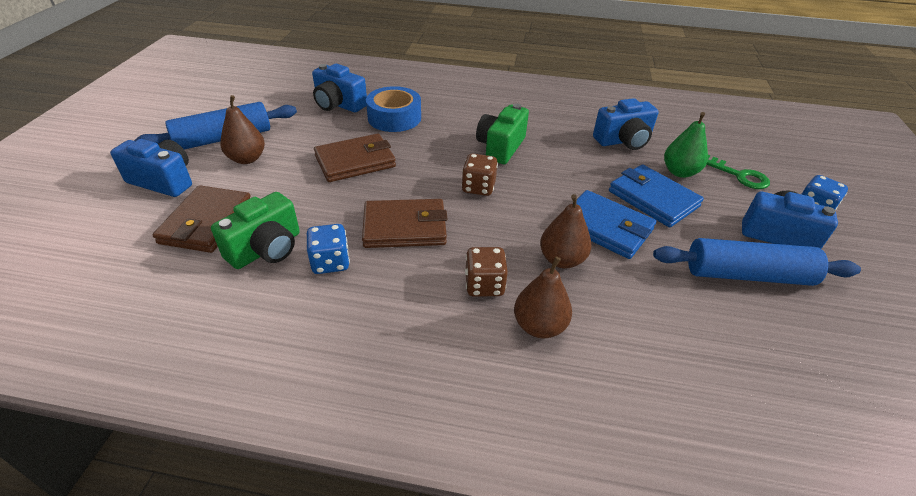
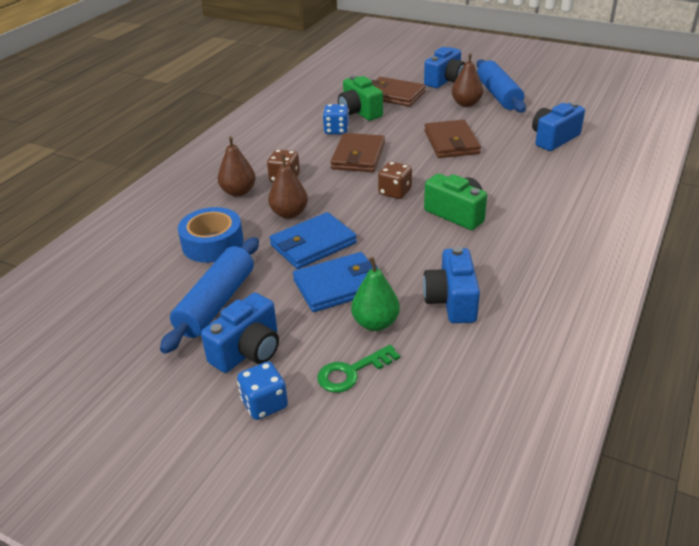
camera: 110 degrees right, 5 degrees down
(394, 118) = (524, 164): blue tape -> blue tape (212, 243)

